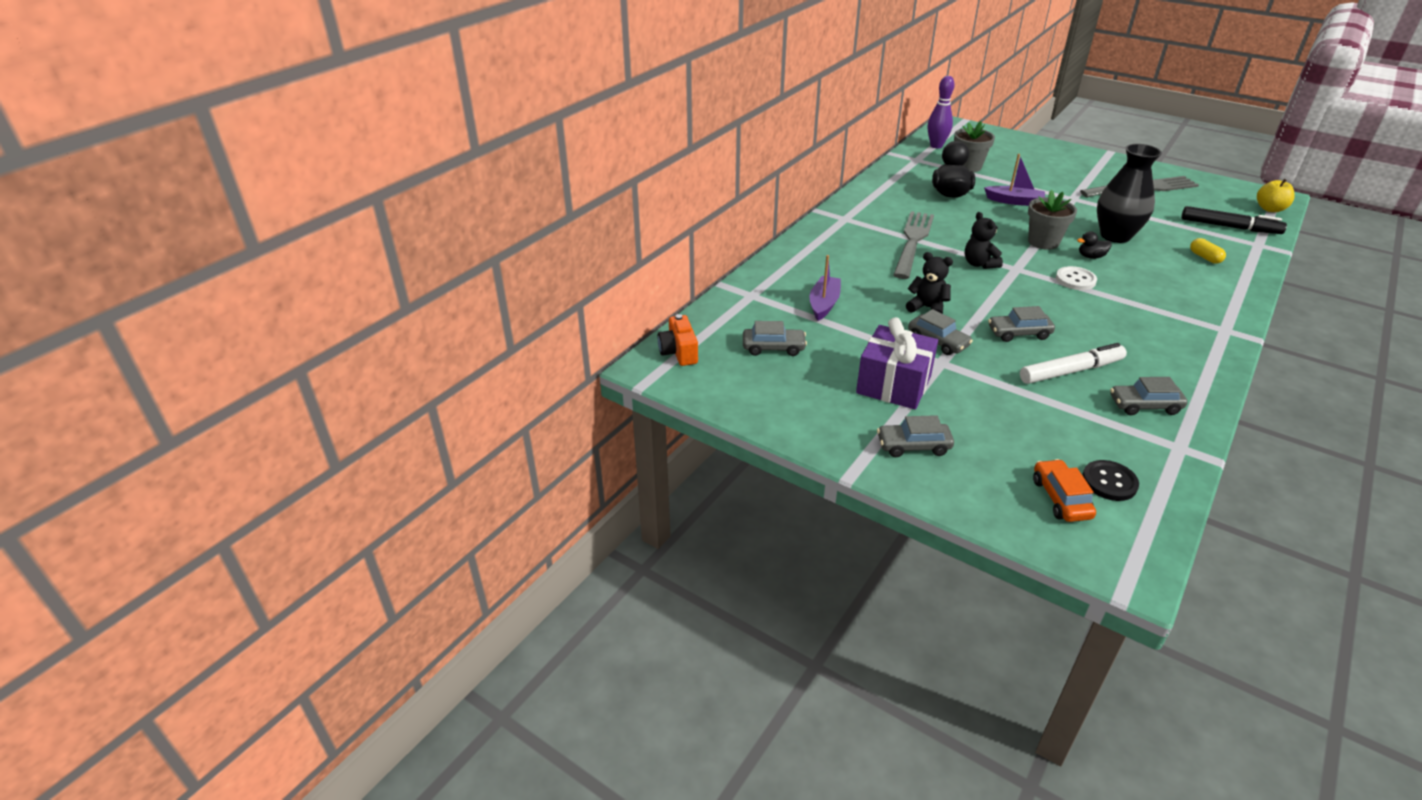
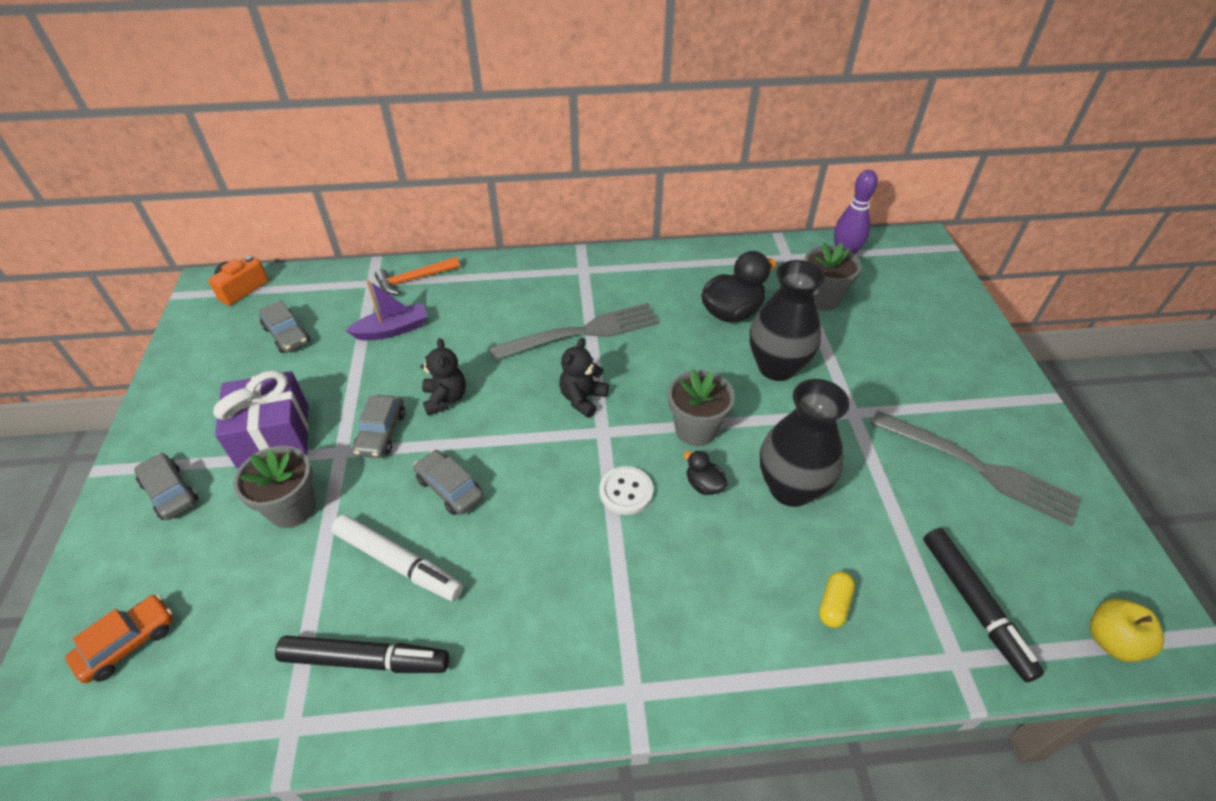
camera: 50 degrees right, 10 degrees up
(771, 278) = (414, 279): none -> orange hammer
(982, 397) = (292, 508): none -> grey flower pot
(1014, 201) = (777, 367): purple boat -> black vase
(1109, 482) = (180, 677): black button -> none
(1144, 406) = (365, 660): grey car -> black marker

